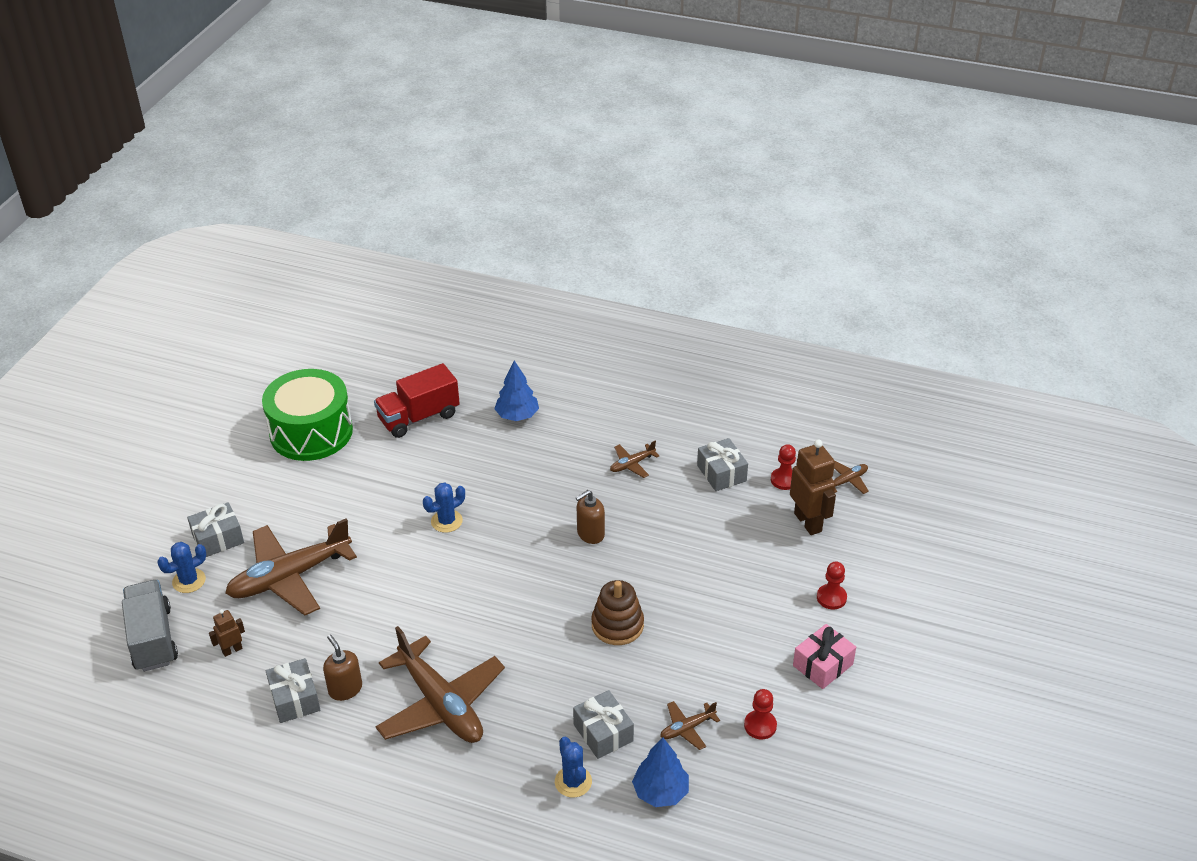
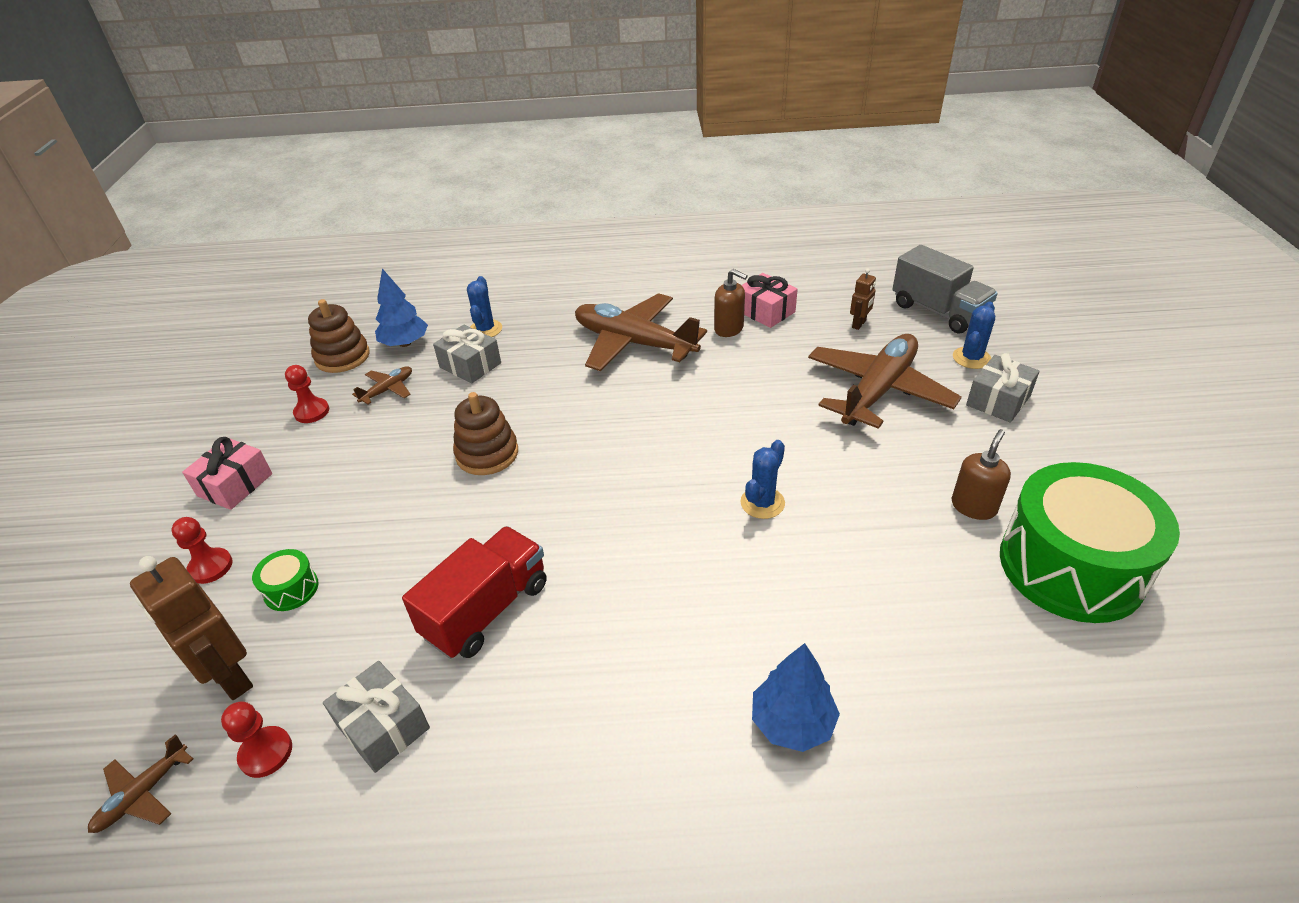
camera: 160 degrees right, 0 degrees up
(295, 699) = (765, 311): grey gift -> pink gift
(419, 417) = (948, 654): red truck -> red truck (486, 610)
(573, 782) = (485, 329): blue cactus -> blue cactus turned 45 degrees clockwise
(590, 534) = (563, 548): brown soap dispenser -> brown soap dispenser (973, 506)
(632, 464) = (544, 689): brown plane -> none
(728, 795) = (342, 357): none -> brown stacking toy
(774, 564) = (291, 589): none -> green drum

